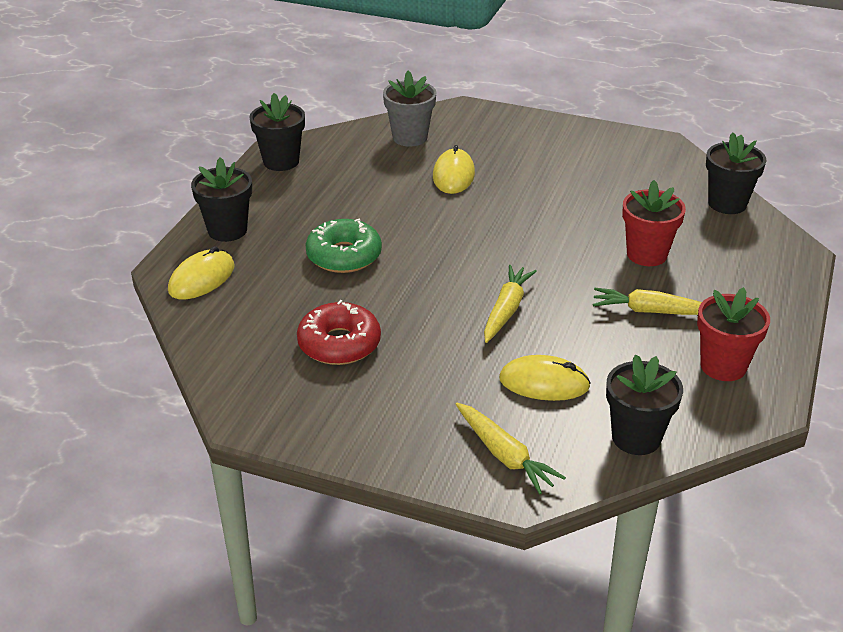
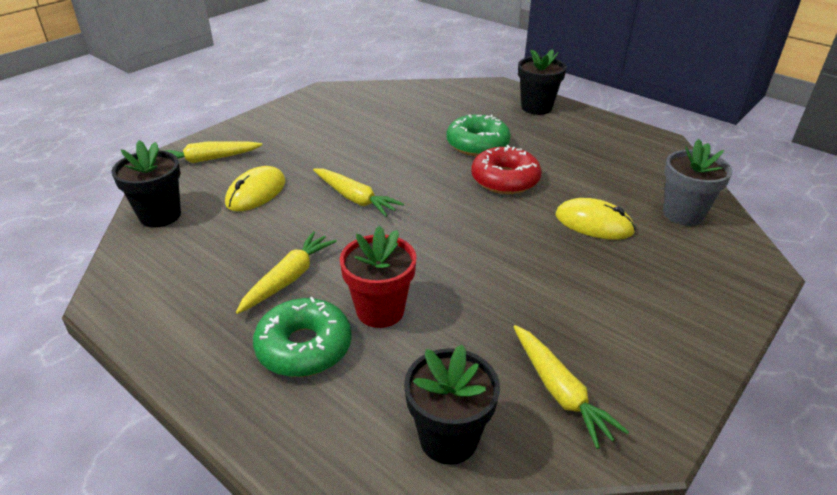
camera: 110 degrees right, 0 degrees up
(202, 278) = (478, 93): yellow mouse -> none
(281, 161) = (641, 140): black flower pot -> none
(339, 344) = (370, 126): red donut -> red donut (505, 179)
(654, 172) = (559, 391): none -> yellow carrot
(714, 278) = (304, 347): none -> green donut
(723, 366) = (179, 293): red flower pot -> none

